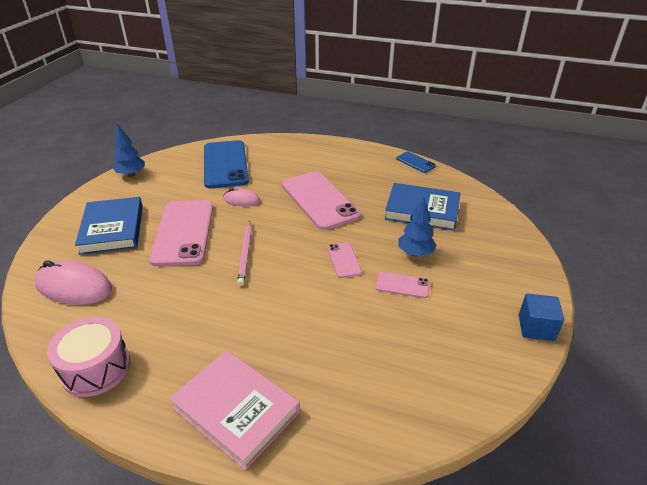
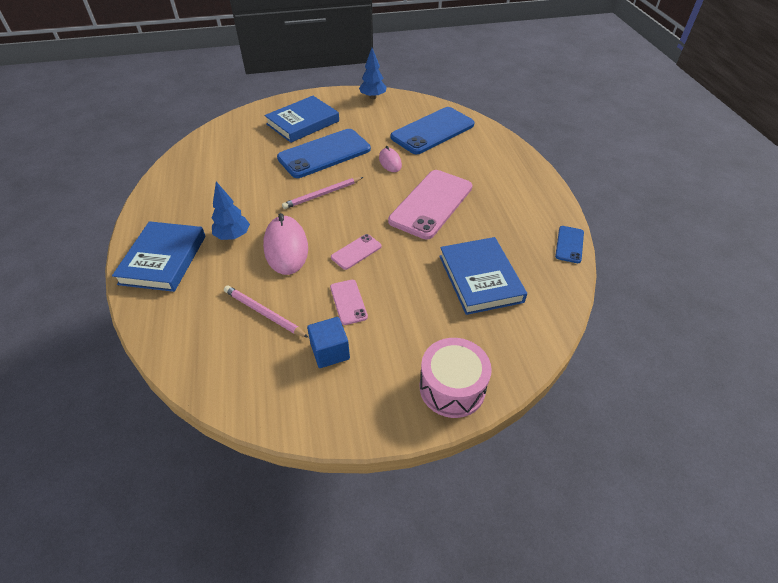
camera: 60 degrees right, 10 degrees up
(74, 287) = (235, 139): pink mouse -> pink mouse (286, 248)
(96, 368) = (171, 184): pink drum -> pink drum (452, 387)
(183, 232) = (324, 153): pink phone -> blue phone
(236, 409) = (163, 259): pink book -> blue book
(381, 345) = (264, 313): none -> pink pencil
(415, 253) = (402, 296): blue tree -> blue tree (233, 236)
(536, 327) = (352, 424): blue cube -> blue cube (330, 351)

